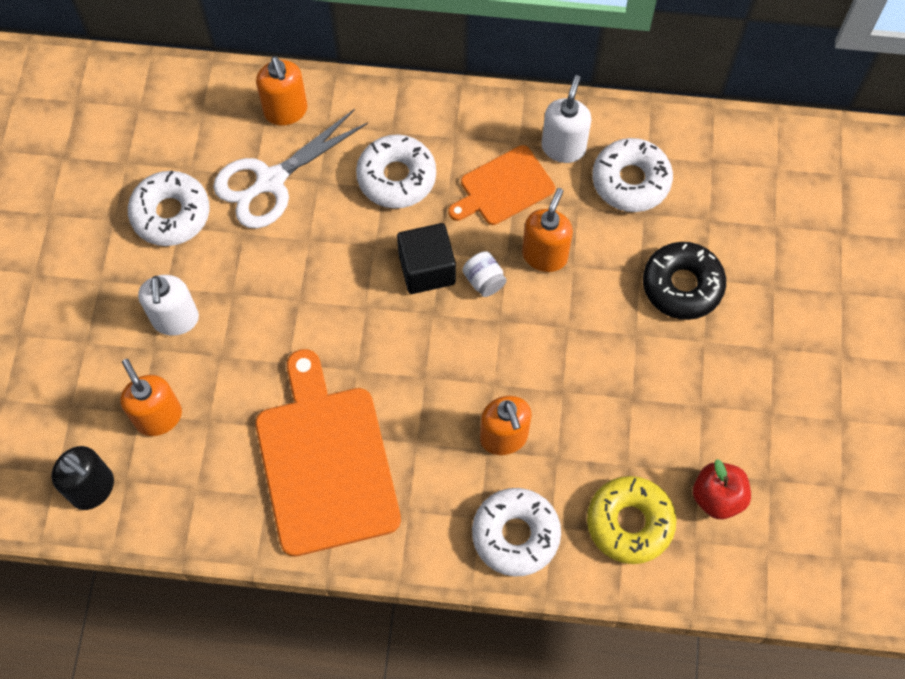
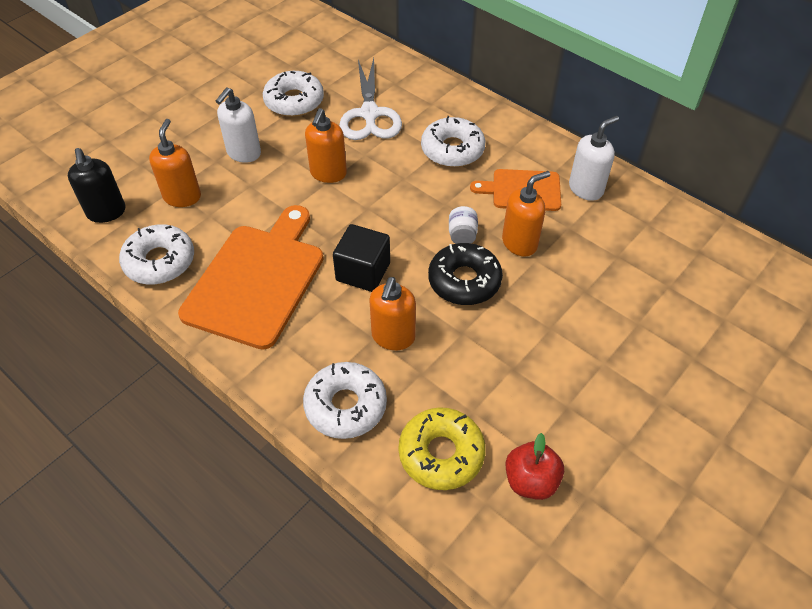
camera: 35 degrees right, 15 degrees down
(271, 181) = (369, 114): white scissors -> white scissors turned 90 degrees counterclockwise
(286, 111) = (412, 85): orange soap dispenser -> orange soap dispenser (328, 173)
(427, 269) = (428, 208): black cube -> black cube (363, 272)
(631, 181) = (623, 232): white donut -> white donut (160, 261)
(682, 285) = (614, 316): black donut -> black donut (464, 281)

